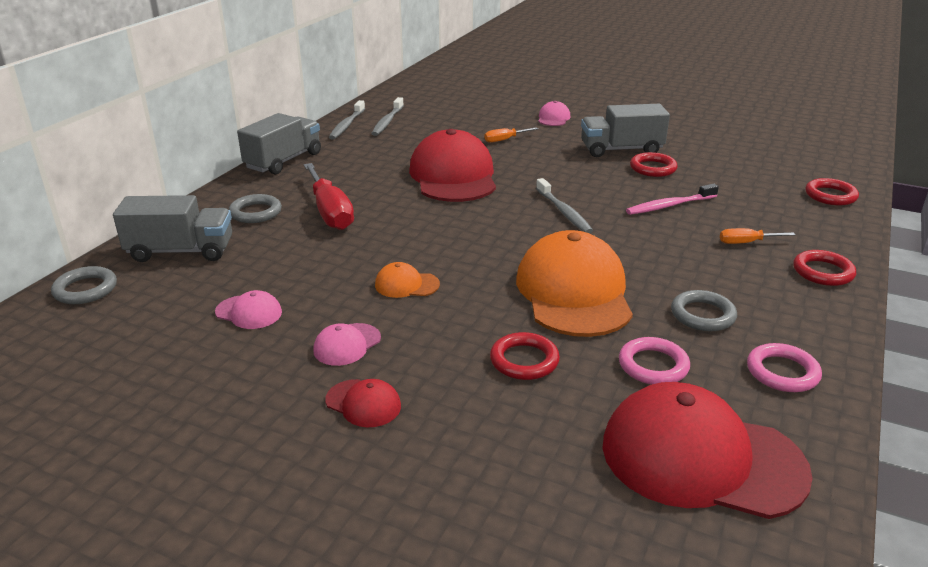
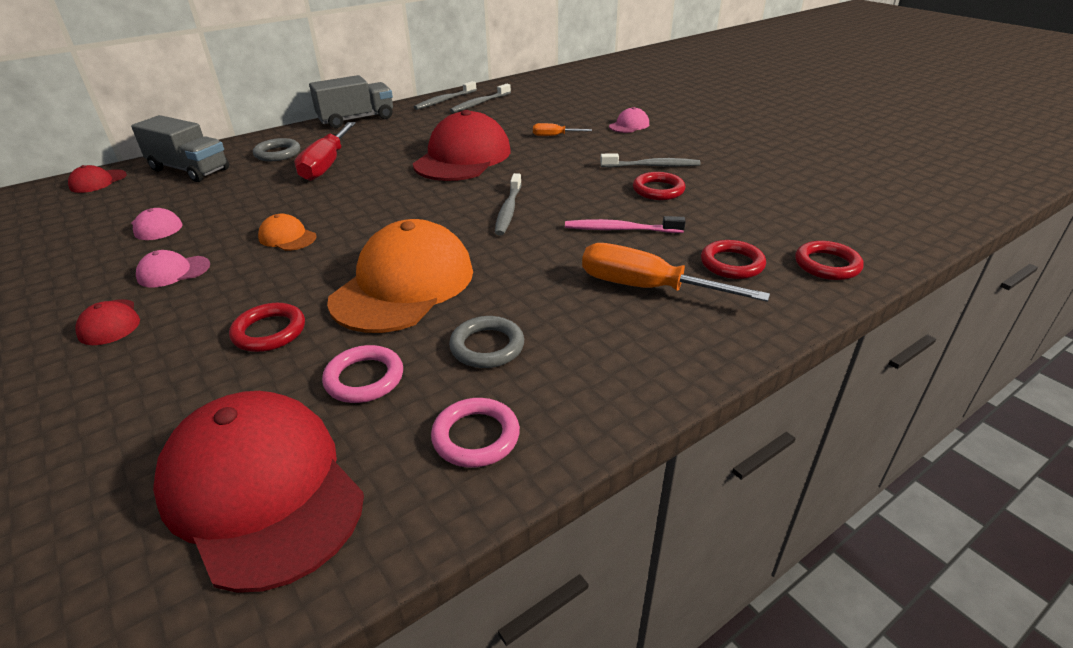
camera: 30 degrees right, 5 degrees up
(85, 289) = (98, 181): grey ring -> red cap
(621, 150) = (652, 166): grey truck -> grey toothbrush
(746, 242) = (647, 288): orange screwdriver -> orange screwdriver, size x2.02
(823, 272) = (689, 345): red ring -> red ring (732, 264)

